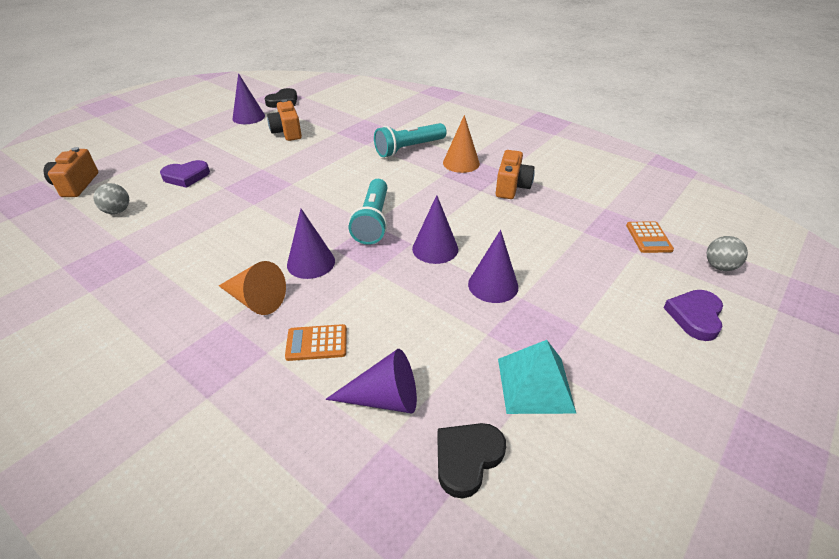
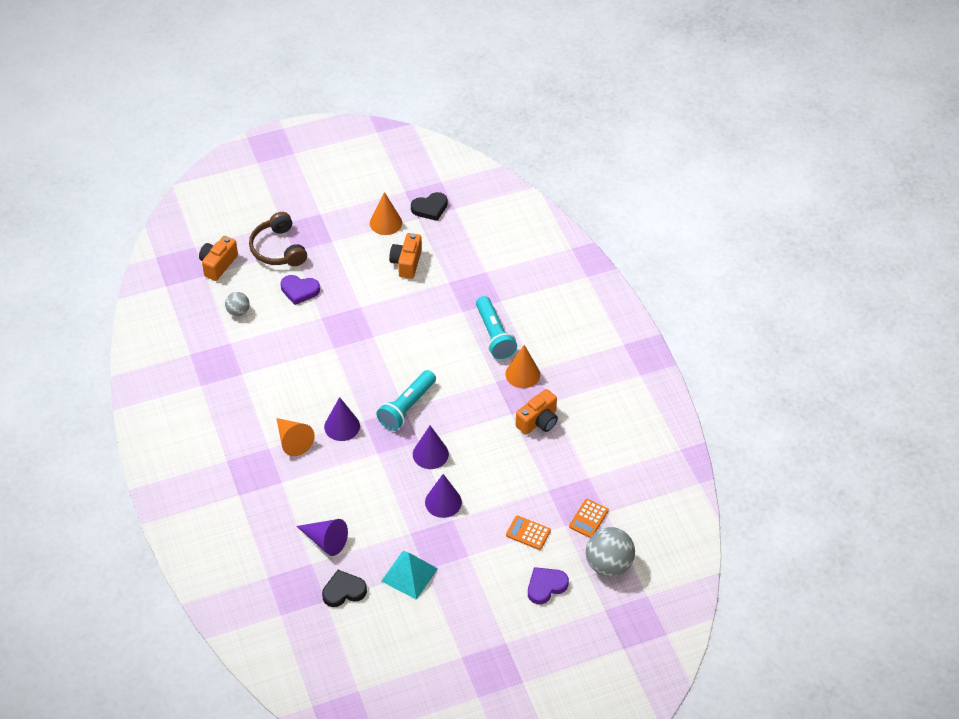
camera: 30 degrees right, 10 degrees up
(145, 157) = (278, 249): none -> brown headphones
(248, 117) = (385, 223): purple cone -> orange cone
(316, 343) = (311, 489): orange calculator -> orange calculator (528, 533)
(409, 149) = (494, 335): turquoise flashlight -> turquoise flashlight turned 105 degrees counterclockwise
(719, 266) = (608, 564): grey ball -> grey ball, size x1.81

